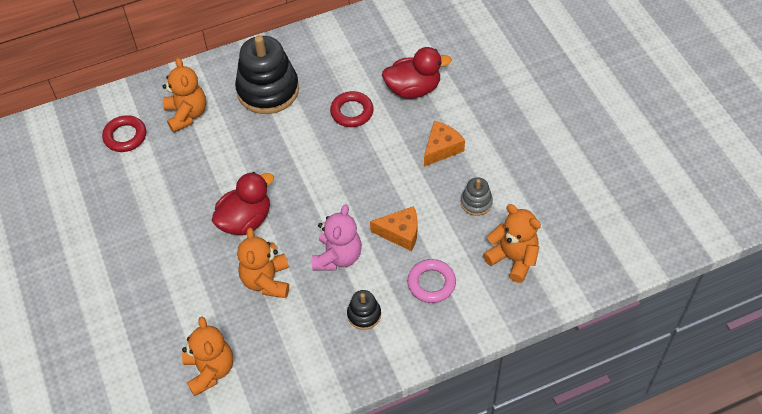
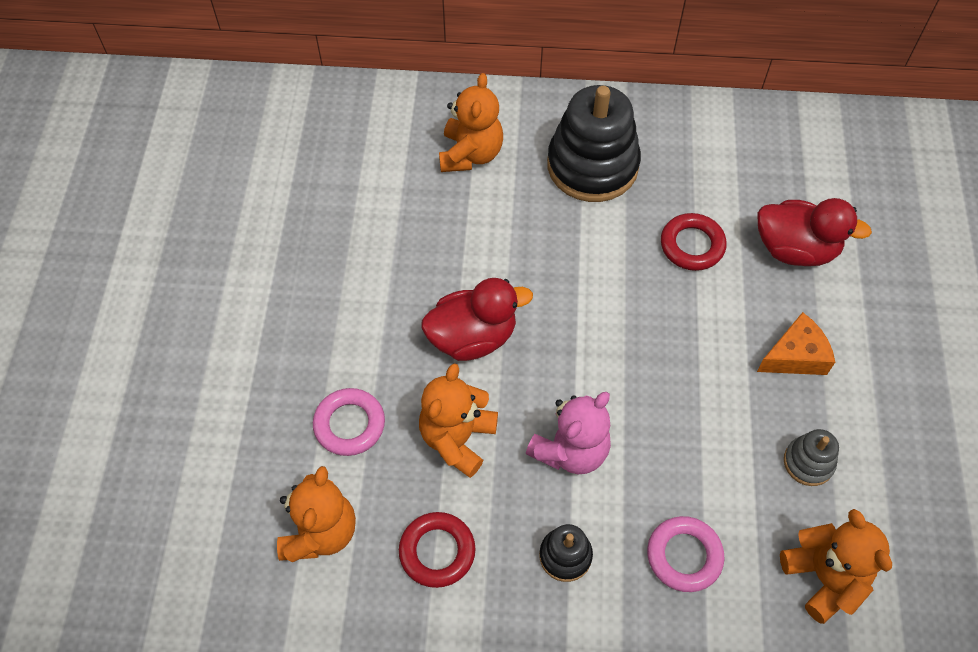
camera: 25 degrees right, 5 degrees up
(125, 136) = (379, 150): red ring -> red ring (437, 551)
(195, 303) = (349, 424): none -> pink ring
(400, 233) = (675, 456): orange cheese -> none

